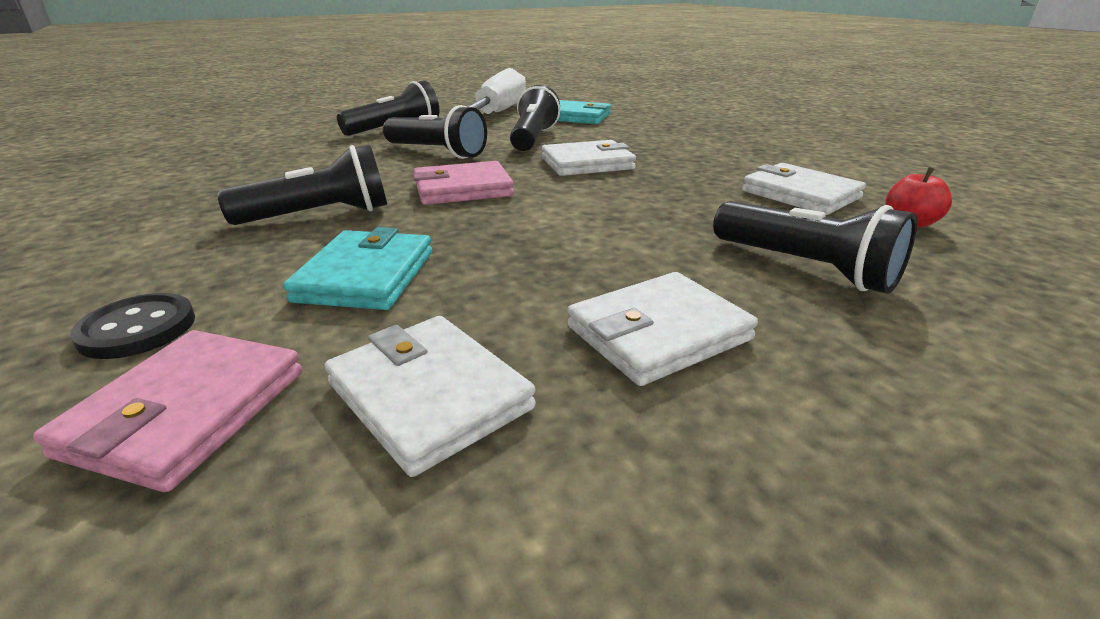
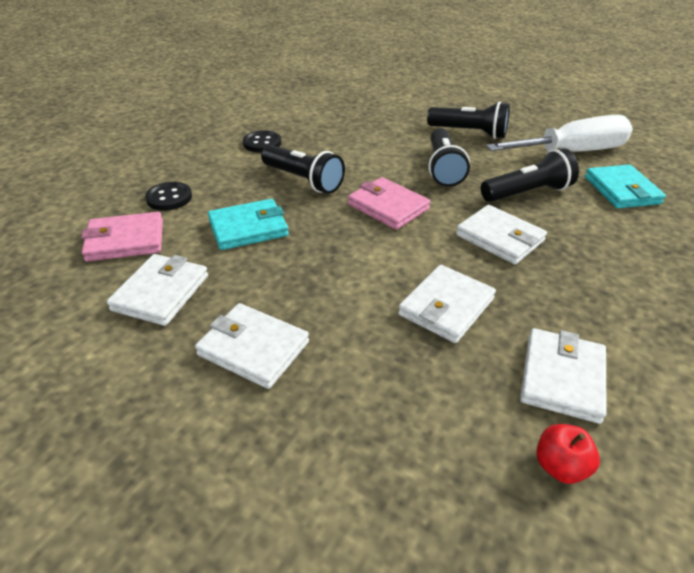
camera: 60 degrees right, 10 degrees up
(161, 218) = (262, 143): none -> black button
(670, 208) = (446, 307): none -> white wallet
(805, 268) = (392, 401): black flashlight -> none

